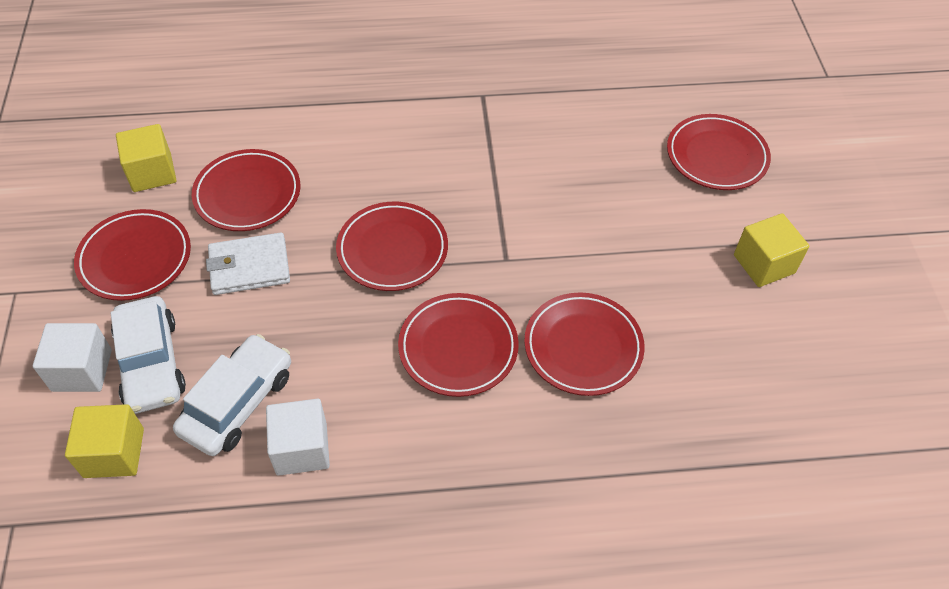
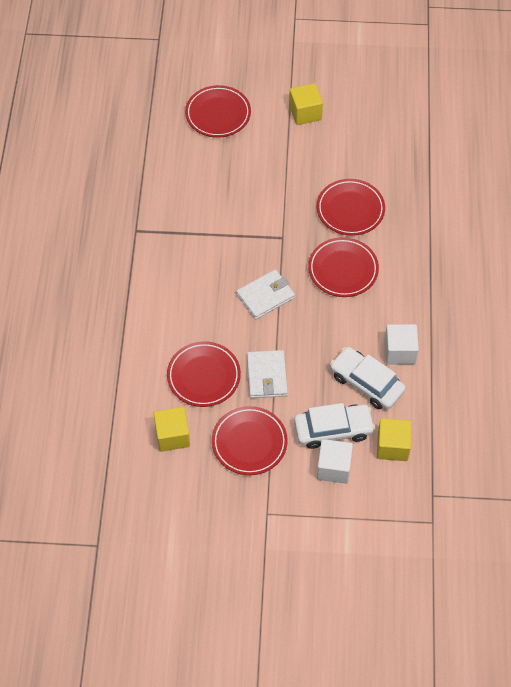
camera: 80 degrees left, 5 degrees up
(392, 250) = (265, 296): red plate -> white wallet

